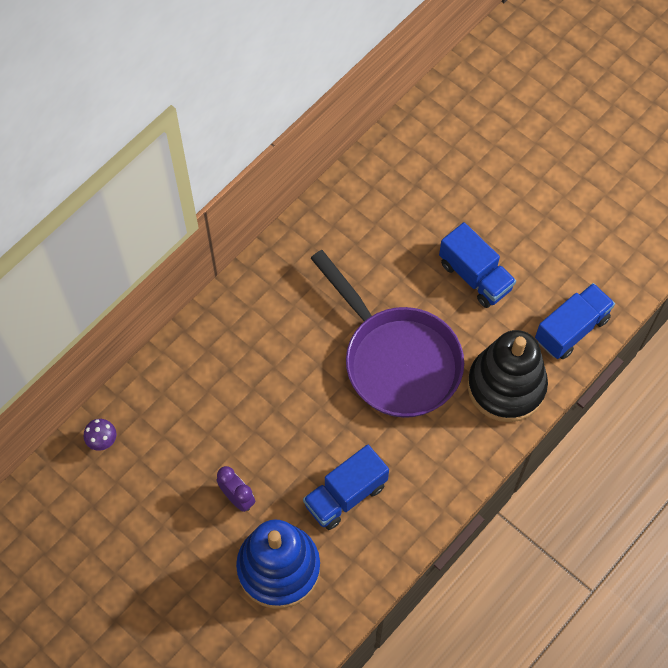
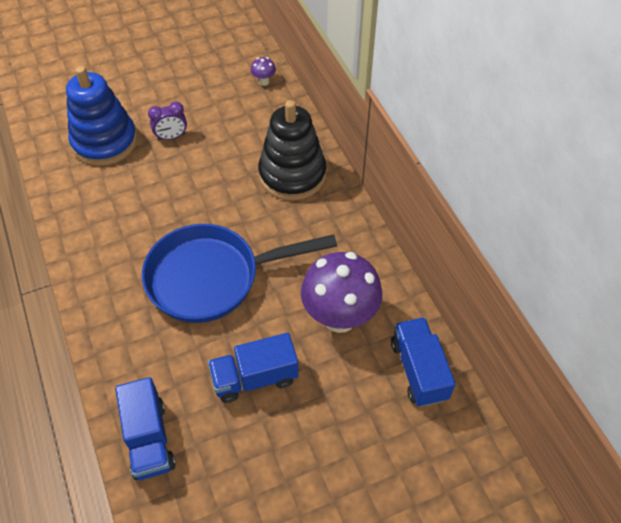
camera: 115 degrees right, 10 degrees down
(345, 495) = (126, 199): blue truck -> blue truck (419, 370)
(381, 235) = (339, 317): none -> purple mushroom
(396, 360) = (212, 278): purple pan -> blue pan
(506, 386) = (133, 352): black stacking toy -> black stacking toy (292, 175)

